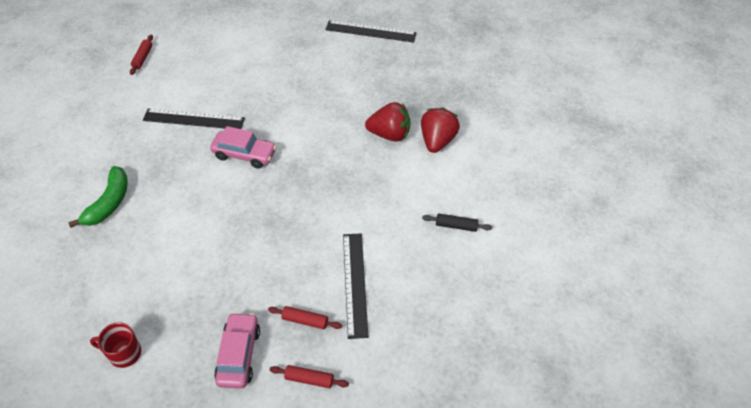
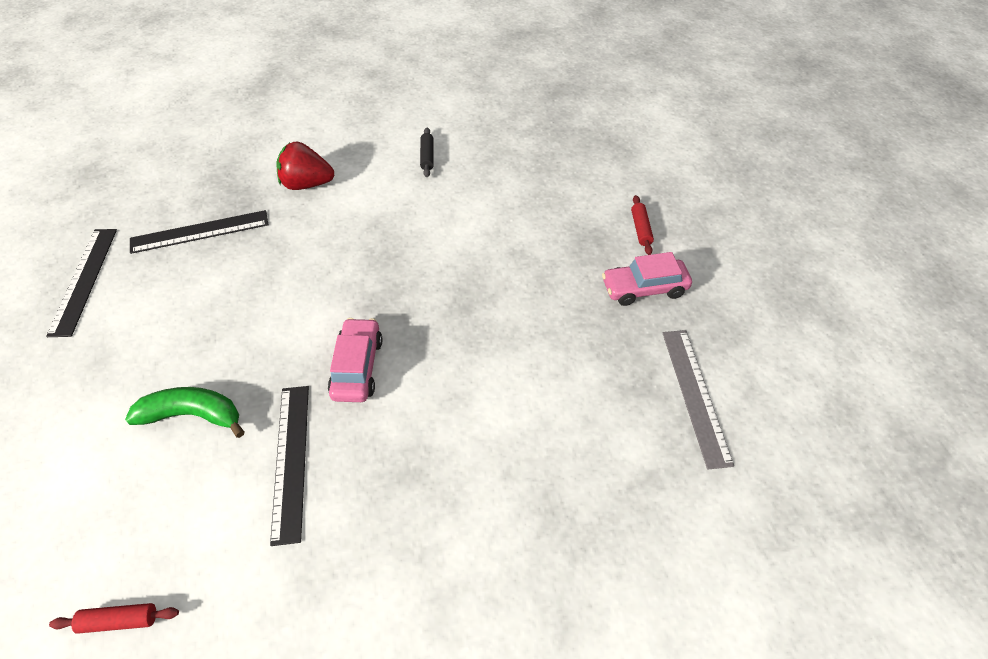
camera: 105 degrees left, 0 degrees up
(109, 203) = (487, 516): green banana -> green banana (193, 415)
(124, 353) = (695, 395): red mug -> grey ruler
(305, 320) = (581, 246): red rolling pin -> none
(354, 283) = (523, 217): black ruler -> black ruler (200, 232)
(390, 134) = (300, 225): red strawberry -> none

